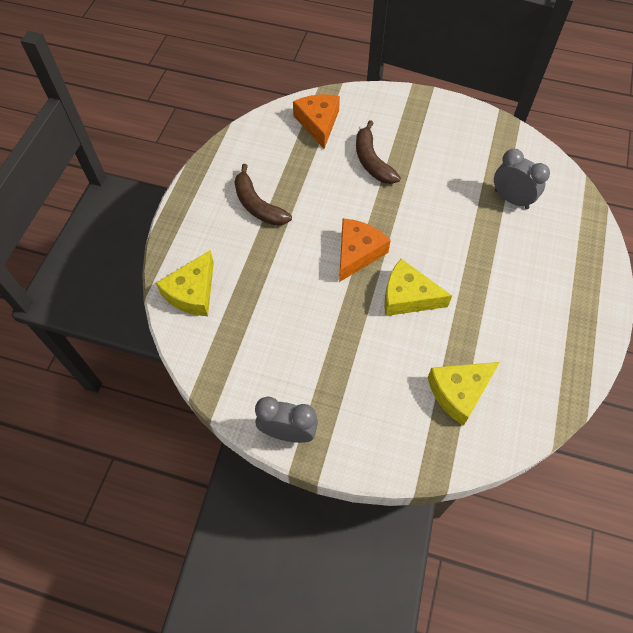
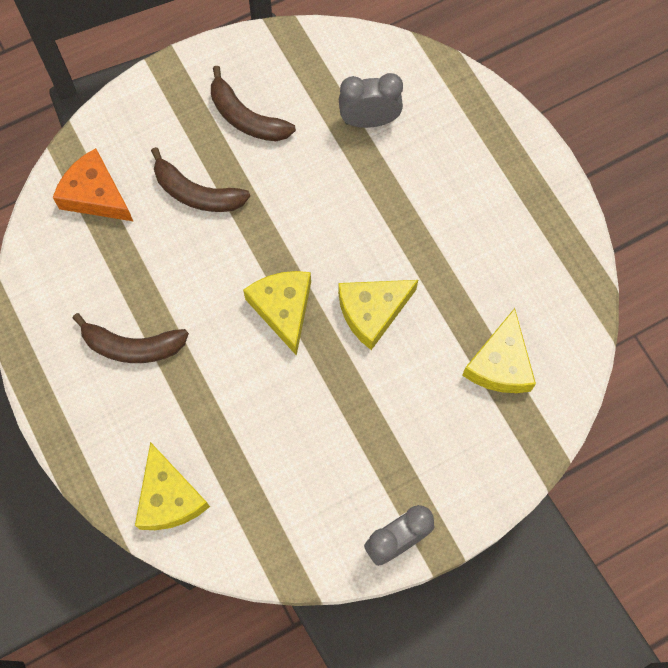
camera: 45 degrees left, 10 degrees up
(357, 253) = (283, 309): orange cheese -> yellow cheese
(439, 146) = (246, 117): none -> brown banana

